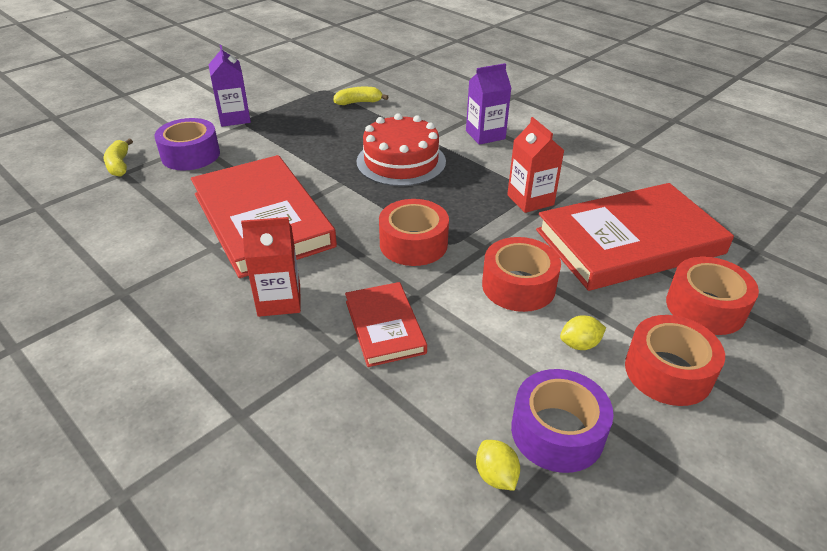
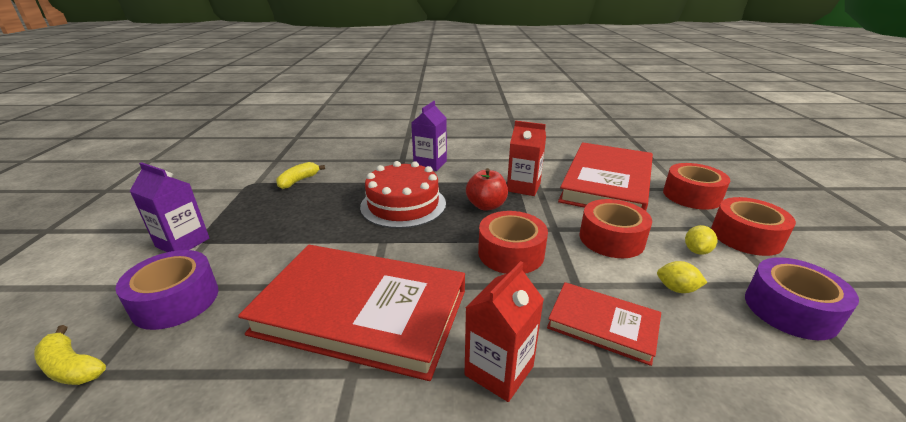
camera: 45 degrees left, 10 degrees down
(464, 197) = (486, 206): none -> red apple
(496, 476) = (835, 368): yellow lemon -> yellow lemon (676, 289)

